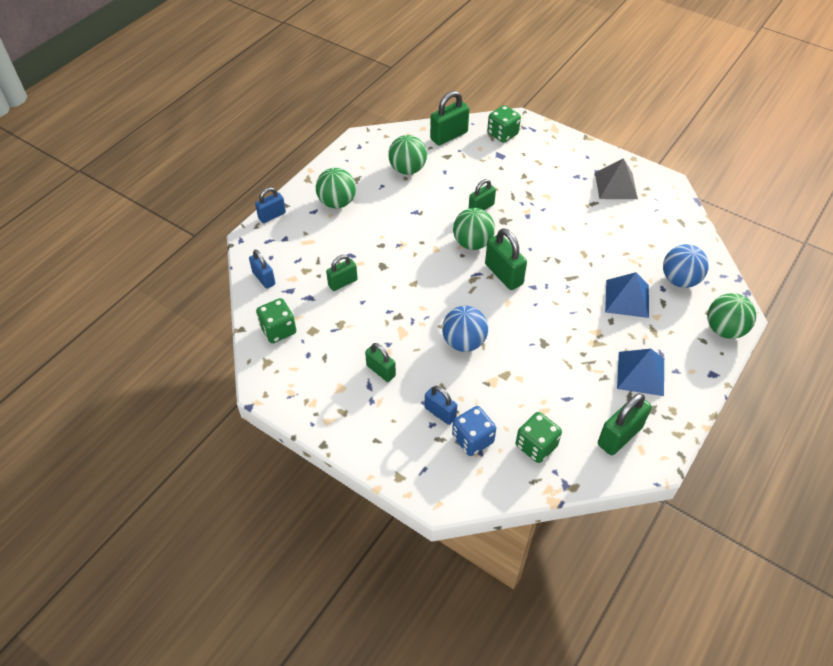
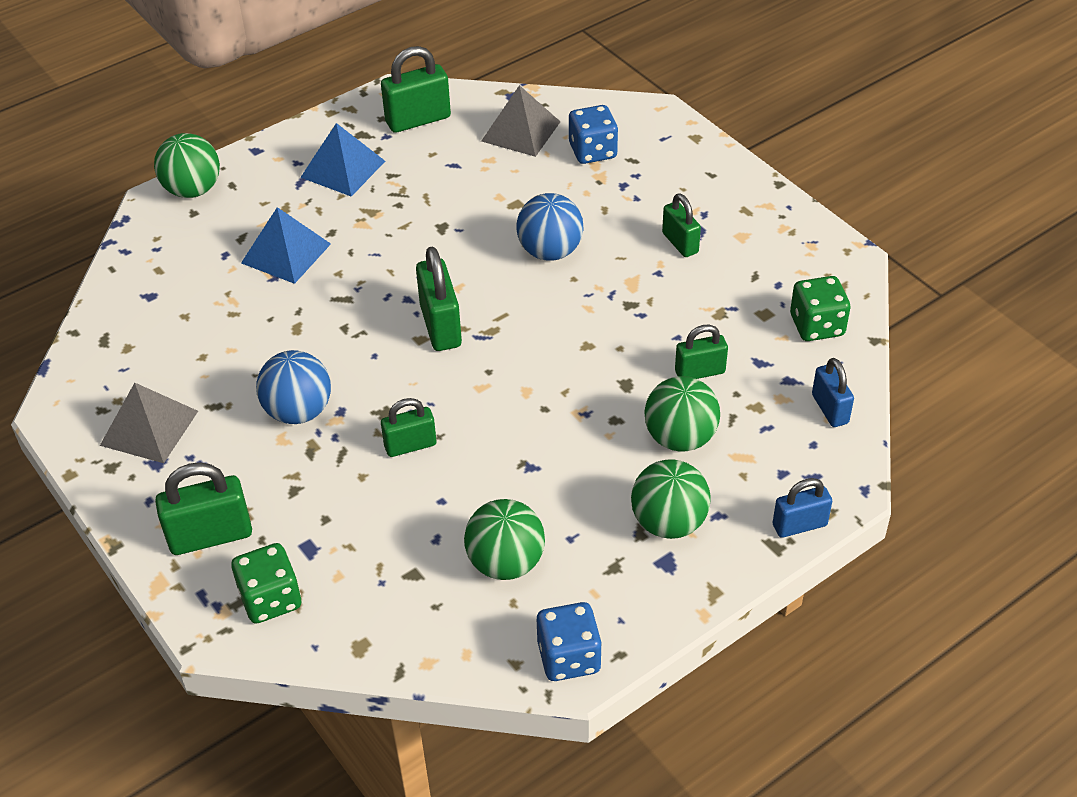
camera: 160 degrees left, 5 degrees down
(364, 142) = (569, 657): none -> blue dice
(440, 413) = (620, 183): blue padlock -> none
(449, 136) = (382, 625): green padlock -> green padlock (210, 536)
(472, 243) = (461, 386): green ball -> green ball (680, 438)
(536, 445) = (521, 131): green dice -> grey pyramid
(679, 280) = (190, 259): blue ball -> blue ball (298, 411)

